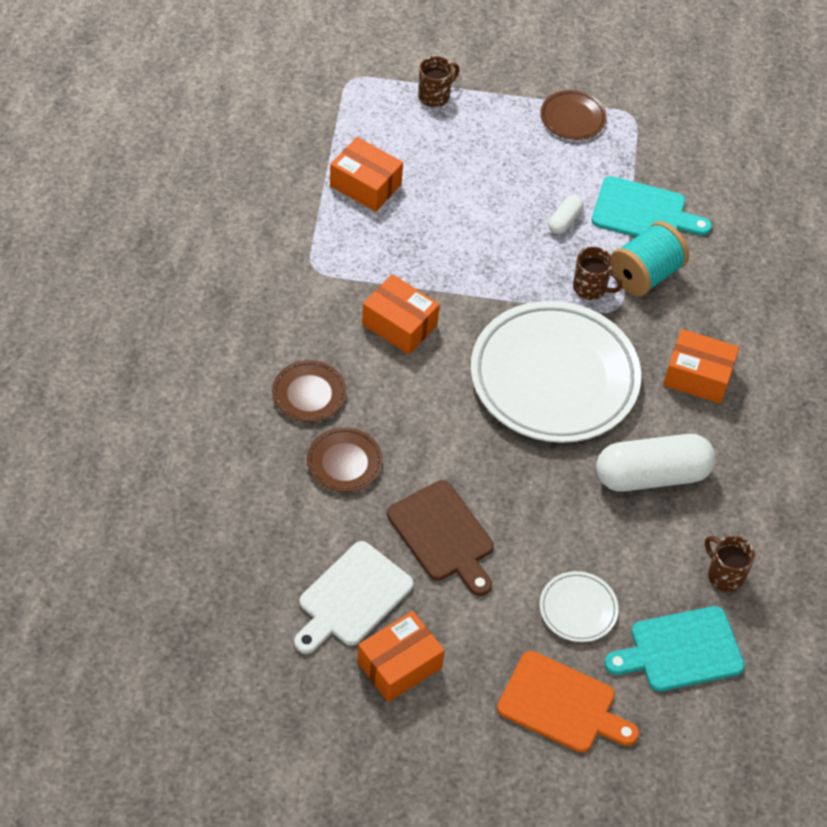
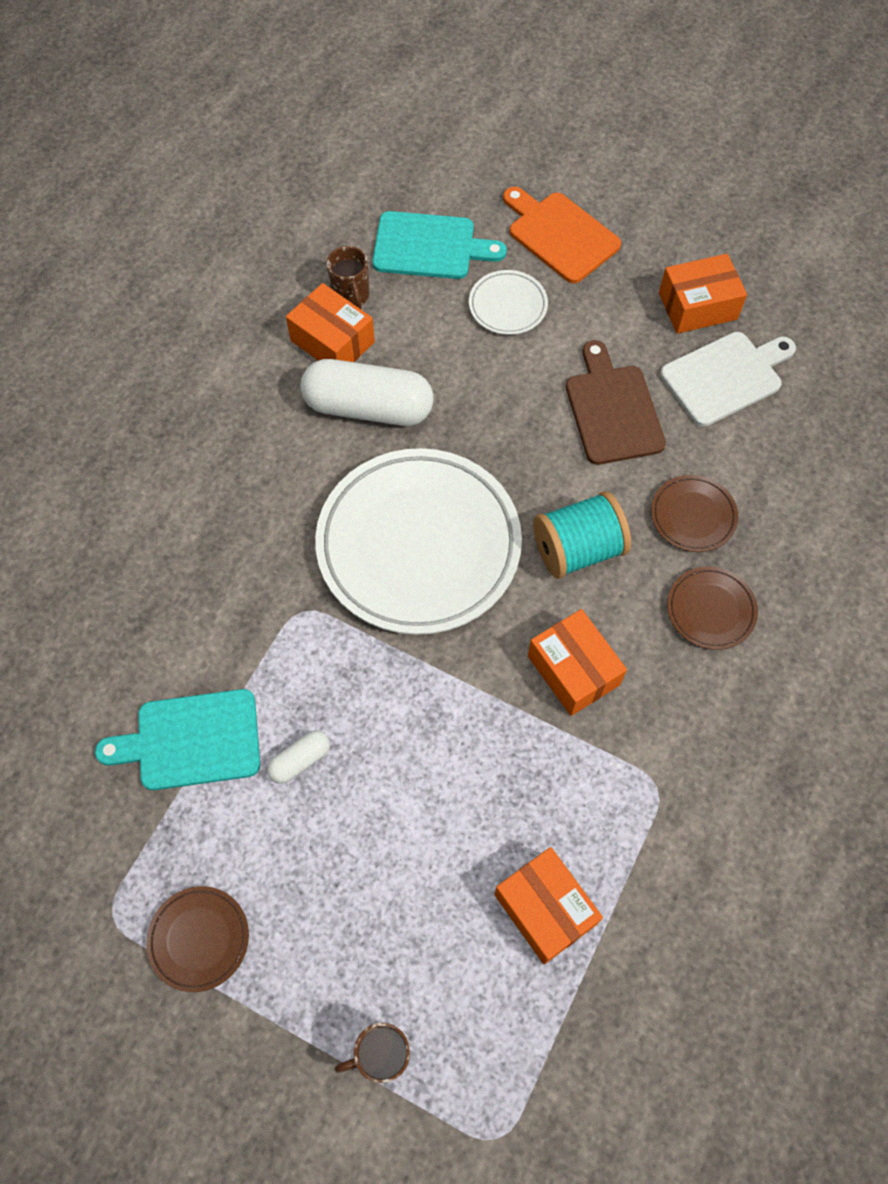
camera: 155 degrees left, 10 degrees up
(590, 288) = (318, 649): brown mug -> none
(643, 213) = (191, 740): turquoise cutting board -> turquoise cutting board turned 45 degrees counterclockwise
(645, 274) = (241, 647): turquoise spool -> turquoise spool (577, 549)
(697, 376) = (256, 499): orange box -> orange box (332, 341)

